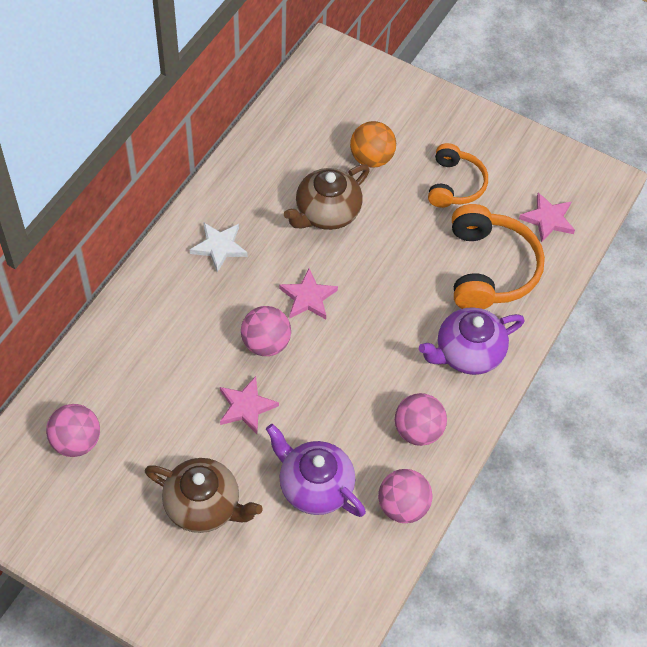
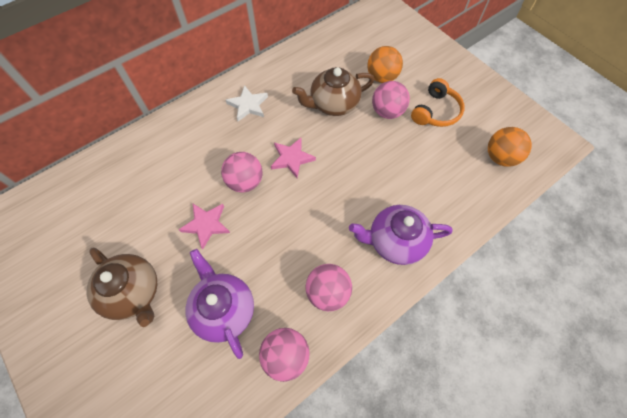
camera: 25 degrees right, 5 degrees up
(76, 441) = (76, 208): pink ball -> pink ball (387, 112)
(489, 268) = (439, 180): orange headphones -> none
(548, 219) = (500, 157): pink star -> orange ball

